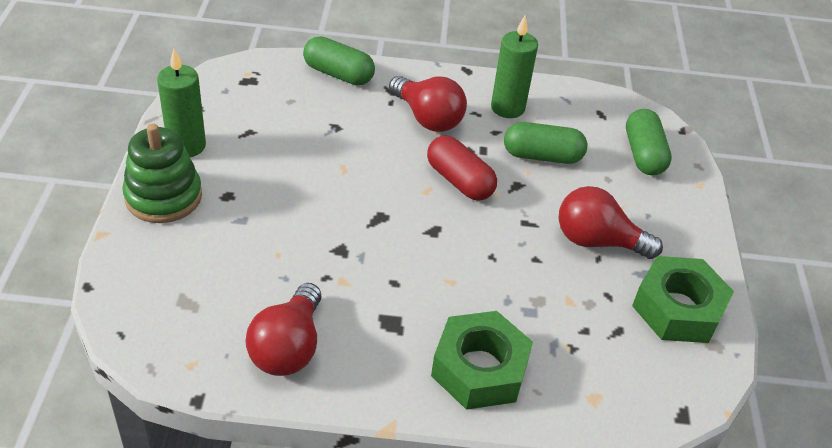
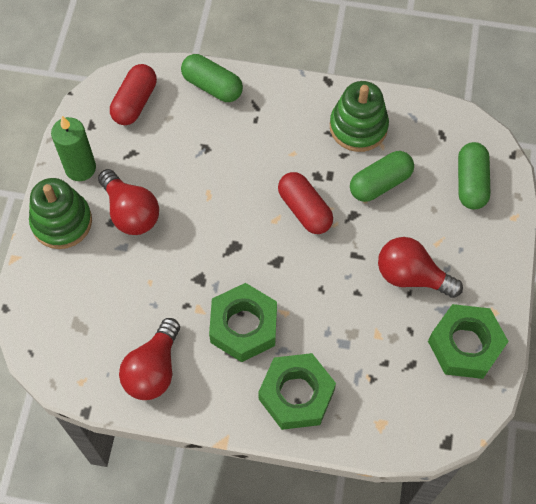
camera: 10 degrees right, 20 degrees up
(250, 88) = (135, 102): none -> red capsule
(401, 297) = (243, 326): none -> green nut
(428, 118) = (286, 138): red light bulb -> red light bulb (130, 212)
(507, 108) = (358, 127): green candle -> green stacking toy
(542, 156) = (380, 183): green capsule -> green capsule turned 45 degrees counterclockwise

